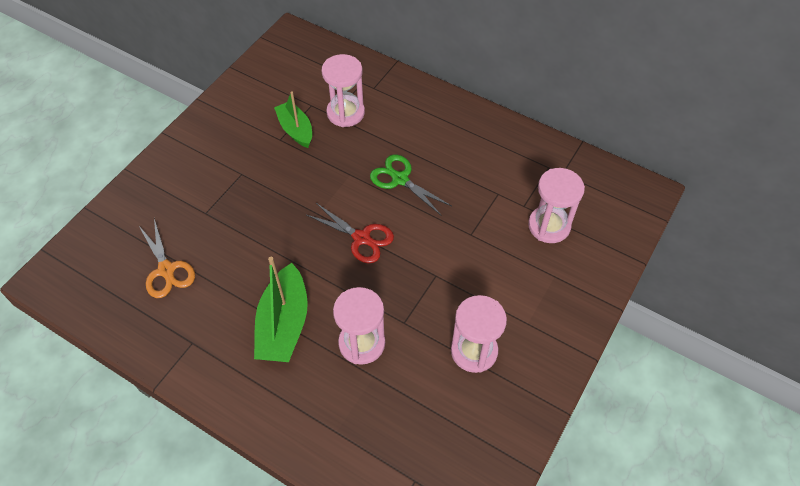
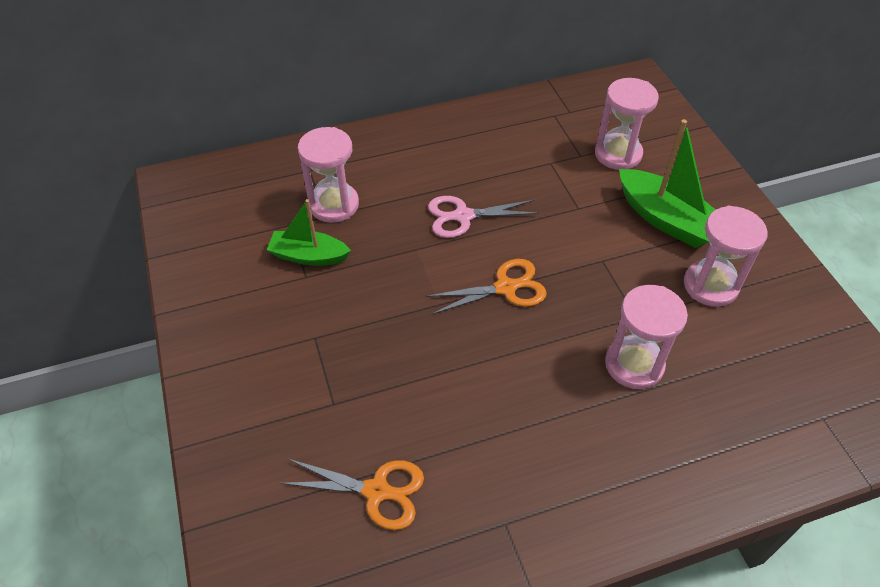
camera: 50 degrees left, 5 degrees down
(284, 324) = (555, 418): green boat -> green boat (666, 219)
(361, 238) = (505, 288): red scissors -> orange scissors
(400, 179) = (463, 216): green scissors -> pink scissors

